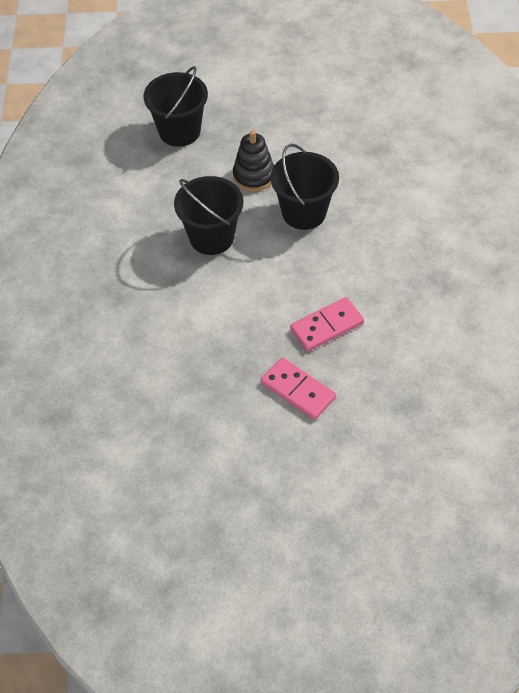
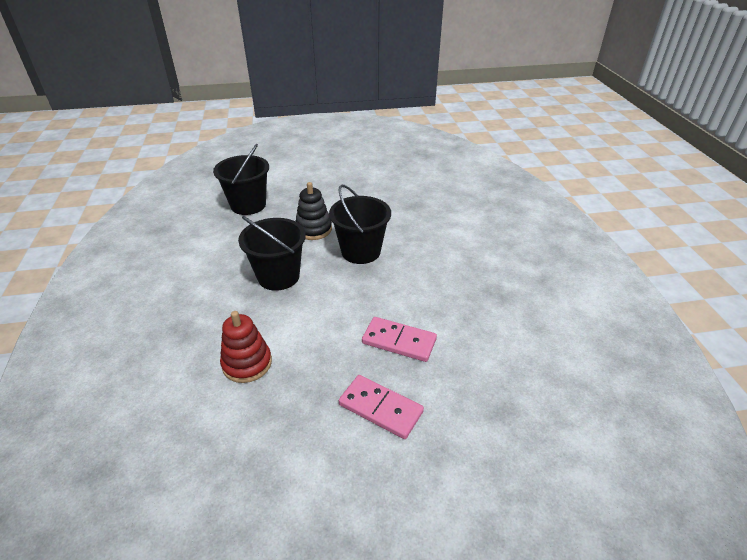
camera: 10 degrees left, 15 degrees down
(178, 334) = (247, 363): none -> red stacking toy
(326, 326) = (399, 341): pink domino -> pink domino turned 60 degrees clockwise

